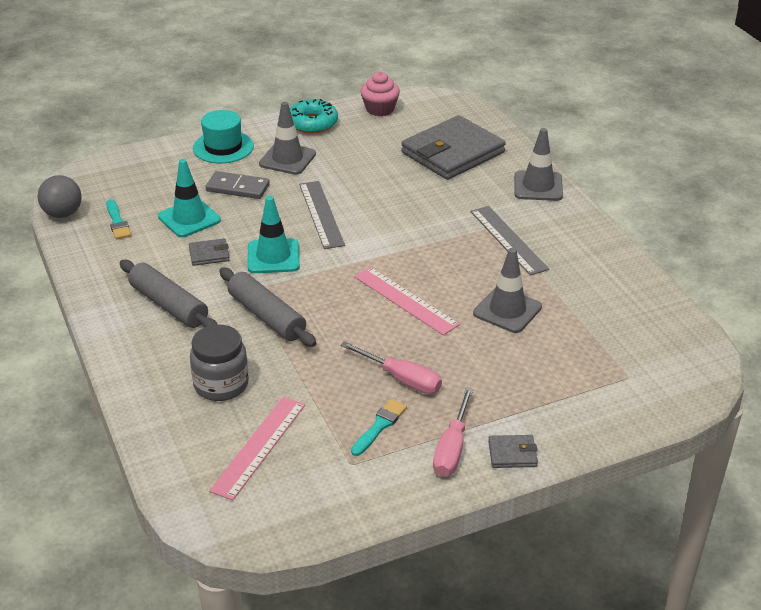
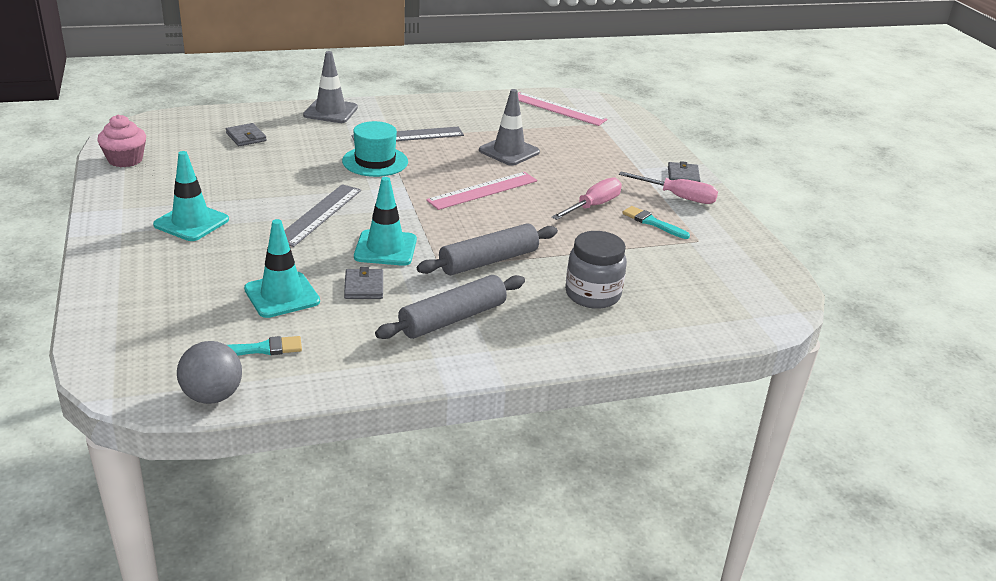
camera: 85 degrees left, 5 degrees down
(223, 147) = (129, 261): turquoise hat -> turquoise hat (375, 161)
(238, 188) = (233, 258): grey domino -> none
(259, 446) = (680, 281): pink ruler -> pink ruler (557, 109)
(287, 159) = (191, 222): grey traffic cone -> turquoise traffic cone
(312, 123) = (121, 200): turquoise donut -> none
(321, 214) = (319, 214): grey ruler -> grey ruler turned 60 degrees counterclockwise
(452, 153) = (246, 137): grey wallet -> grey wallet, size x0.41

